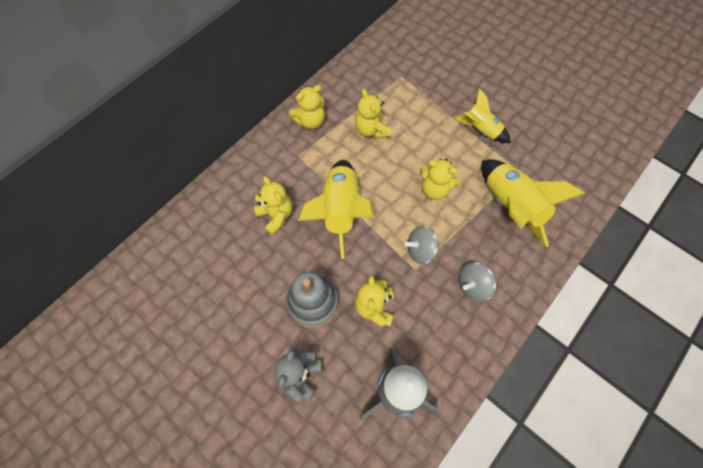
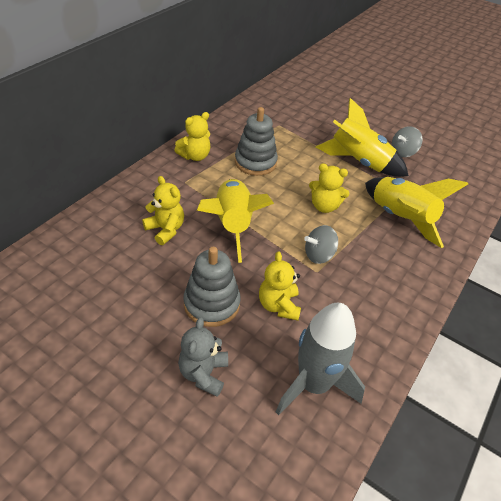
camera: 10 degrees left, 20 degrees down
(371, 130) = (255, 162): yellow teddy bear -> grey stacking toy
(473, 286) = (377, 283): grey spinning top -> grey spinning top (403, 152)
(480, 129) = (359, 162): yellow rocket -> yellow rocket, size x1.64

